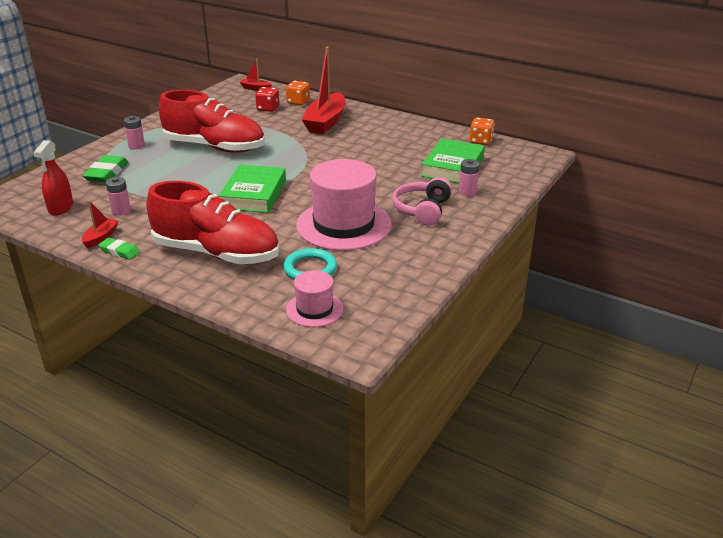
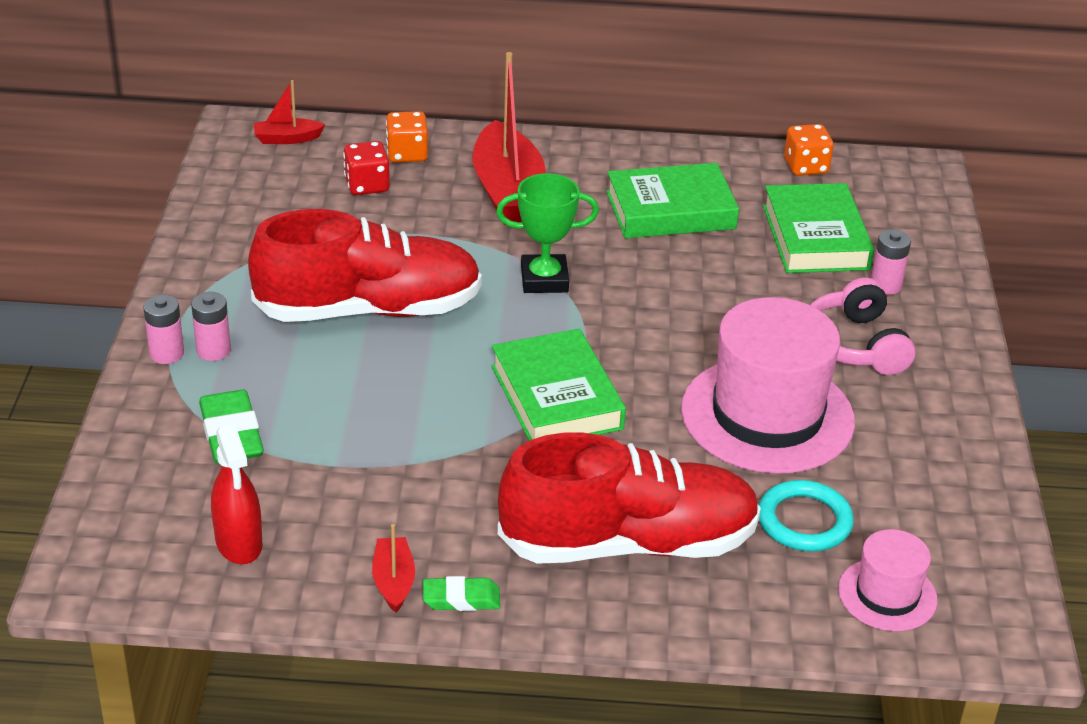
camera: 30 degrees left, 5 degrees up
(121, 211) = (362, 512): pink battery -> pink battery (166, 353)
(302, 154) = (544, 279): none -> green trophy
(392, 143) = (670, 210): none -> green book

